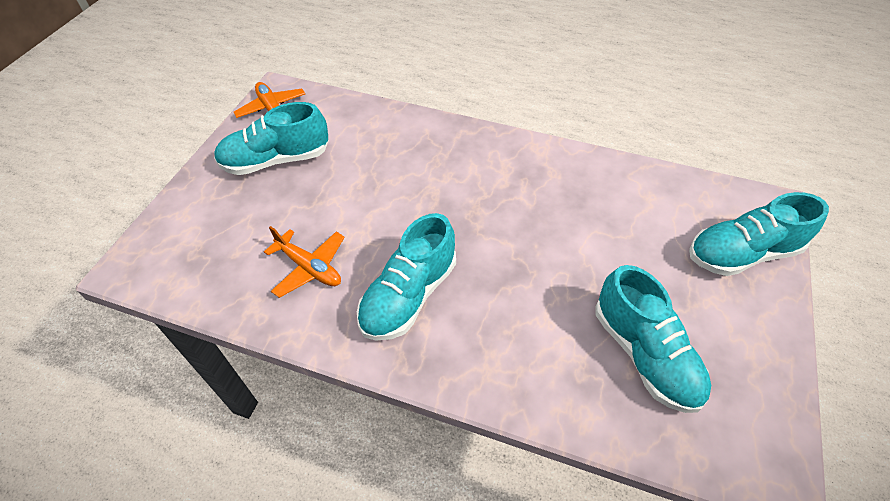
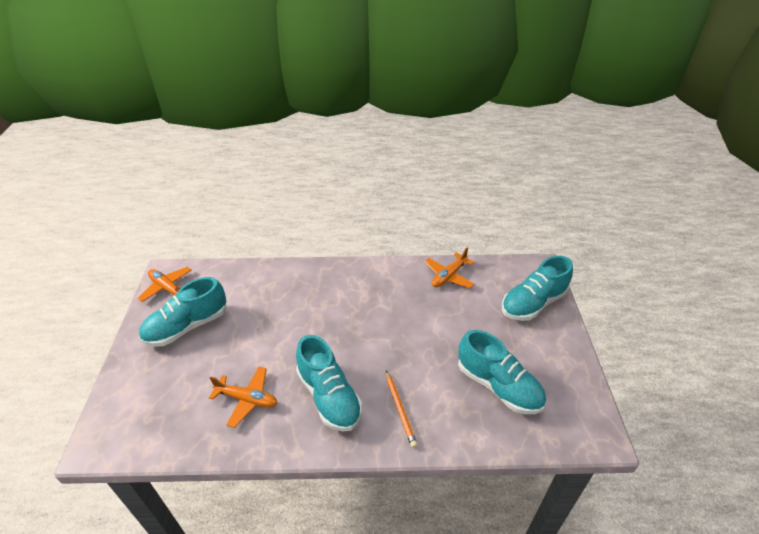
camera: 20 degrees left, 10 degrees down
(408, 295) = (329, 396): turquoise shoe -> turquoise shoe turned 45 degrees counterclockwise
(493, 342) = (400, 409): none -> orange pencil
(629, 183) = (449, 276): none -> orange plane

